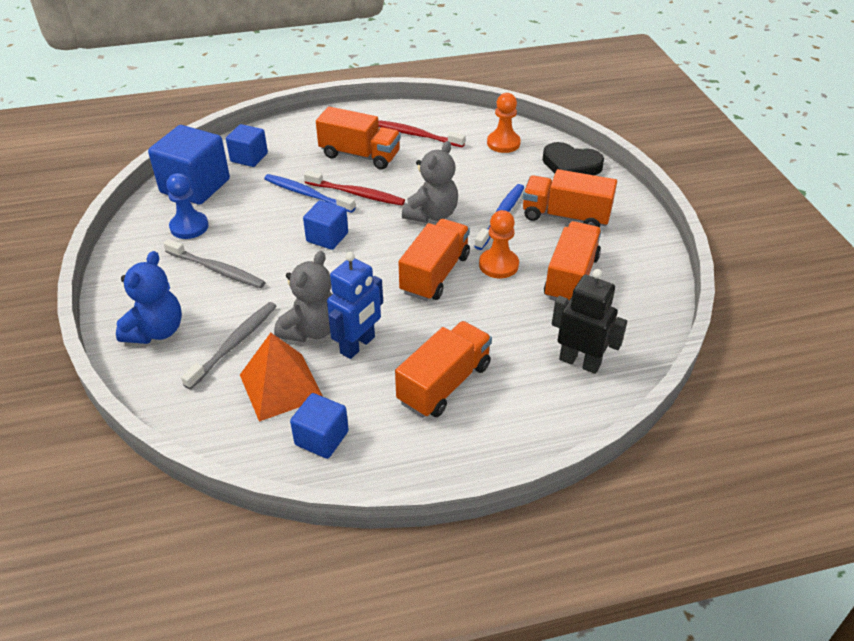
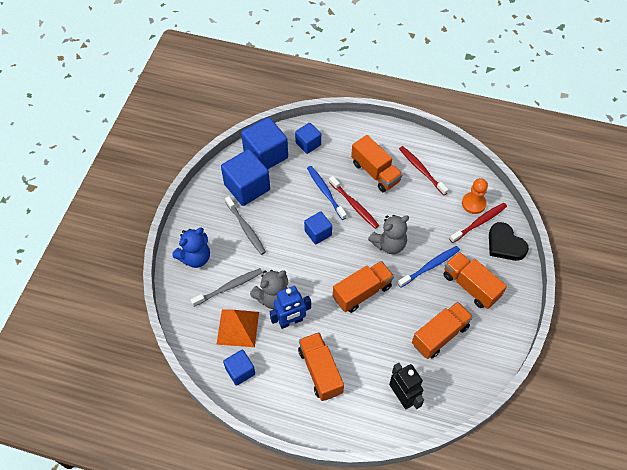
camera: 30 degrees right, 15 degrees up
(189, 227) = (247, 187): blue pawn -> blue cube
(444, 383) = (320, 371): orange truck -> orange truck turned 90 degrees counterclockwise
(498, 265) = (403, 304): orange pawn -> none
(524, 157) = (479, 222): none -> red toothbrush

